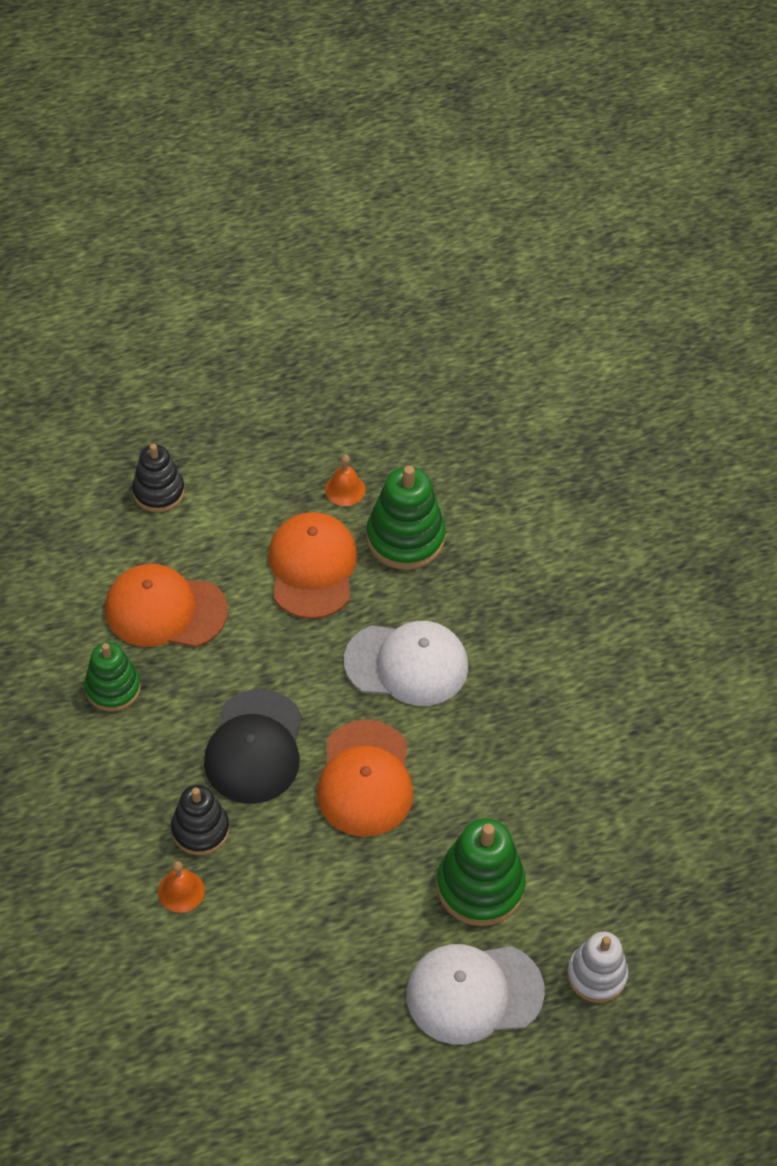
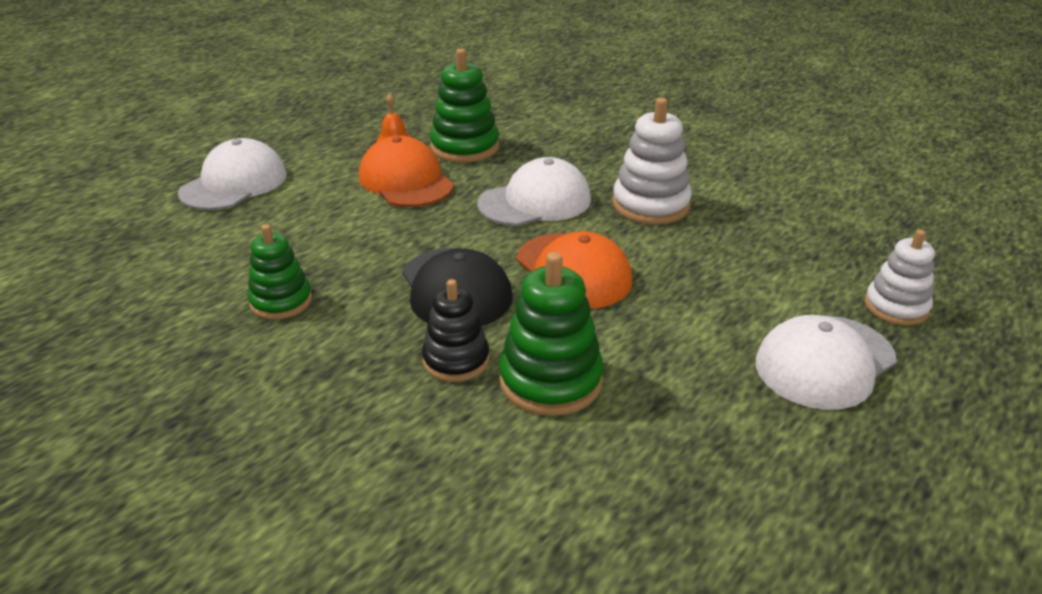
camera: 30 degrees left, 20 degrees down
(158, 492) = (234, 183): black stacking toy -> white cap
(165, 610) = (295, 240): orange cap -> none
(181, 891) = (478, 413): orange bell -> none
(480, 886) = (741, 294): green stacking toy -> green stacking toy (550, 380)
(509, 727) = (650, 205): none -> white stacking toy

